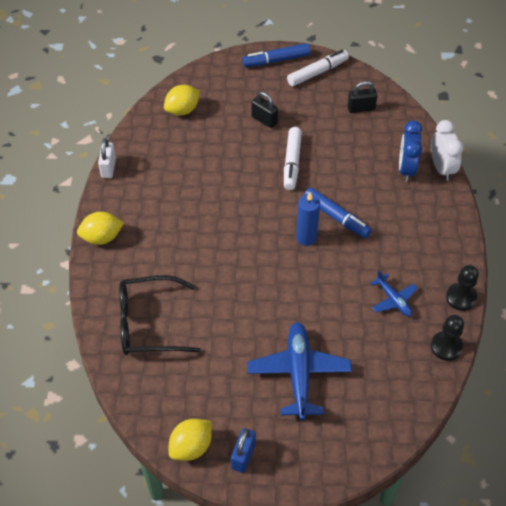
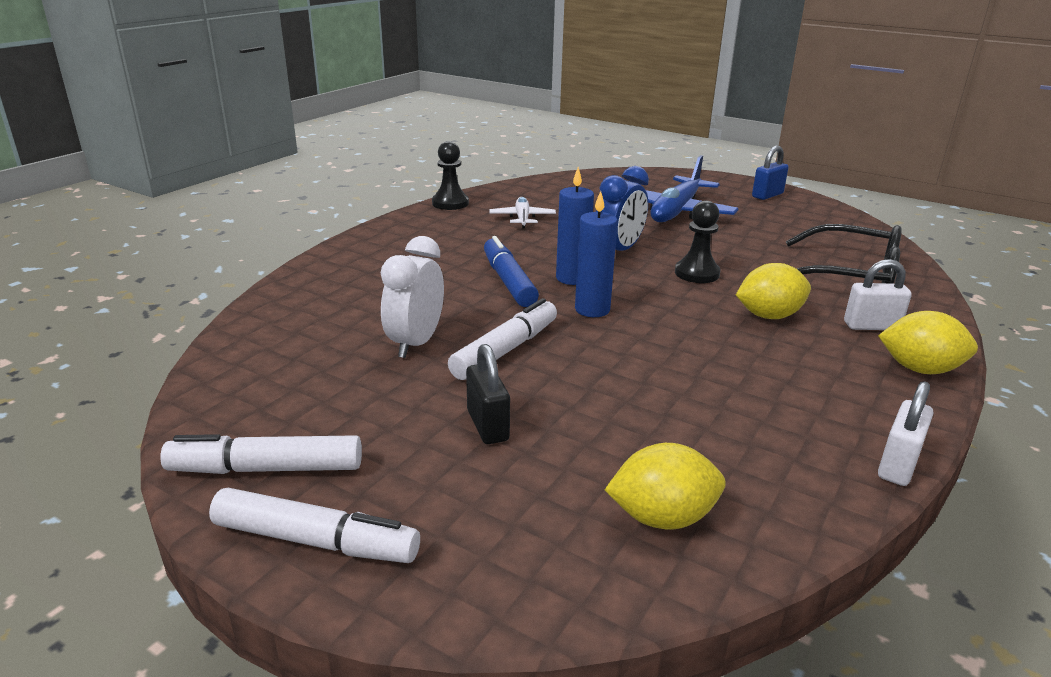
camera: 150 degrees left, 25 degrees down
(128, 268) = (871, 326): none -> white padlock
(191, 447) = (820, 208): yellow lemon -> yellow lemon (769, 316)
(275, 212) = (592, 309): none -> blue candle
(276, 60) = (316, 541): blue marker -> white marker
(361, 108) = (288, 375): black padlock -> none
(393, 300) = (522, 218): blue plane -> white plane
(406, 169) = (346, 290): blue clock -> blue clock (619, 251)
(441, 168) = (299, 276): white clock -> white clock (415, 343)
(446, 347) = (508, 189): black pawn -> black pawn (697, 273)

